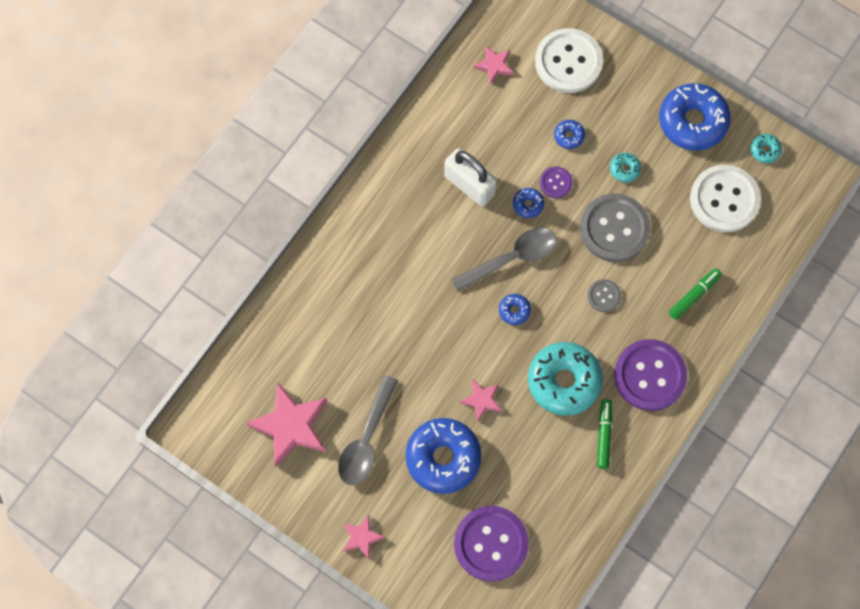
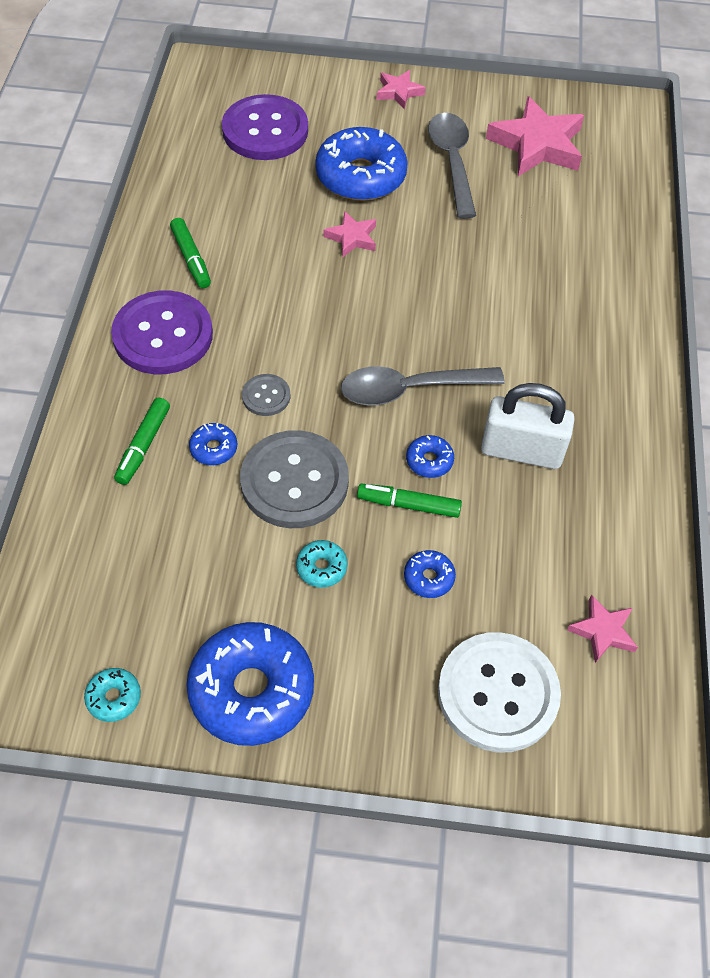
camera: 150 degrees right, 15 degrees down
(511, 258) = (410, 389): grey spoon -> grey spoon turned 45 degrees clockwise
(514, 310) = (370, 335): blue donut -> blue donut (213, 448)
(556, 183) = (409, 505): purple button -> green marker
(564, 381) = (267, 290): turquoise donut -> none
(724, 199) = (151, 591): white button -> none

